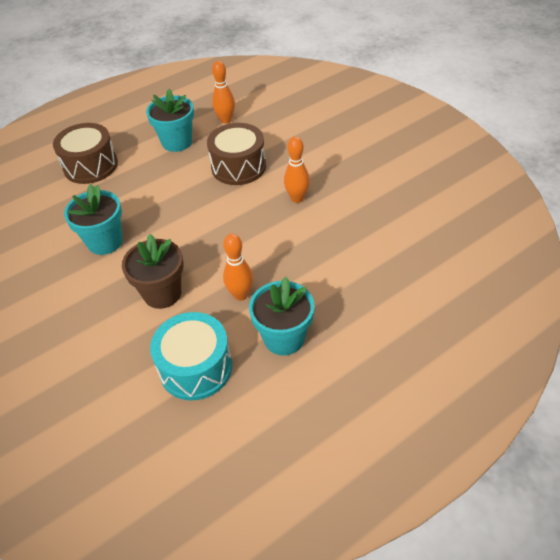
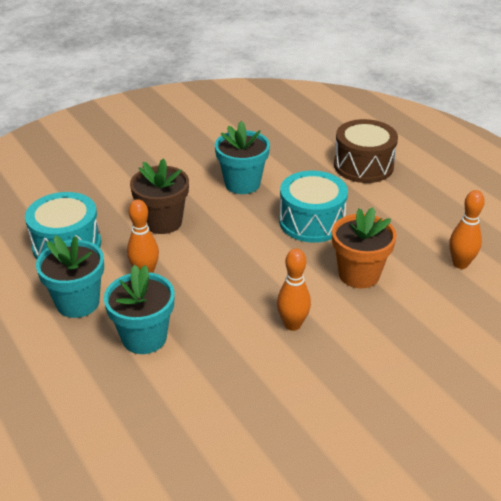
camera: 90 degrees right, 10 degrees down
(170, 194) = (311, 221): none -> turquoise drum
(177, 142) = (409, 223): turquoise flower pot -> turquoise flower pot (144, 337)
(238, 167) = (359, 274): brown drum -> orange flower pot

